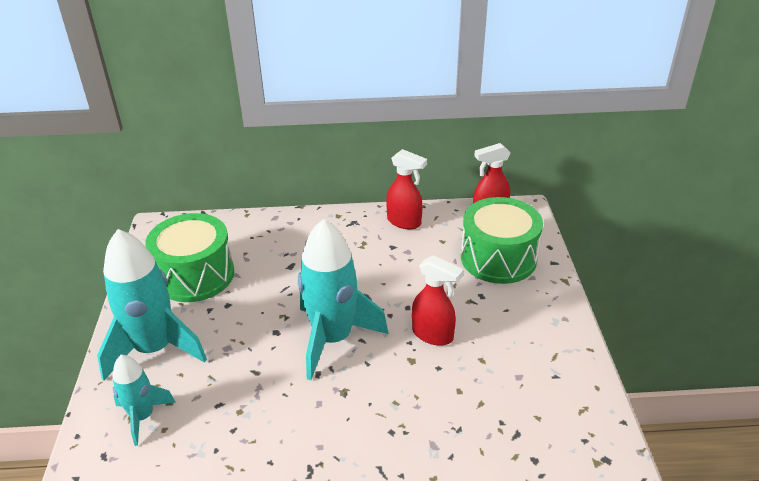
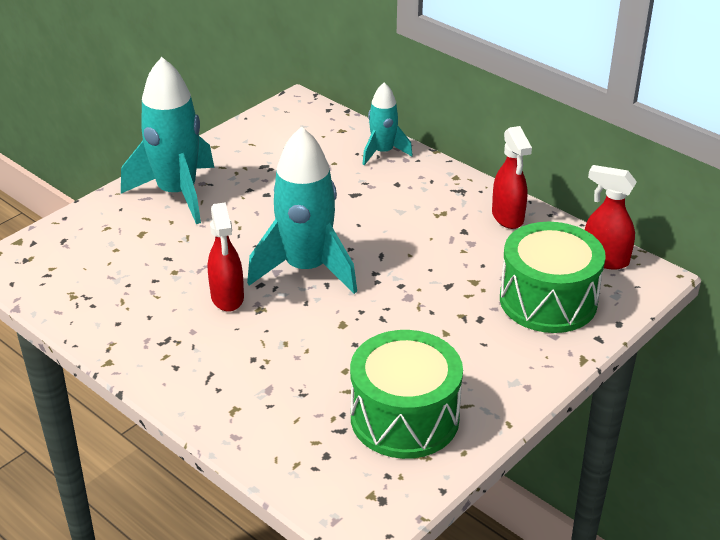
camera: 45 degrees right, 0 degrees up
(143, 417) = (113, 233): turquoise rocket -> turquoise rocket (383, 152)
(195, 275) = (273, 158): green drum -> green drum (404, 417)
(433, 335) = (388, 319): red spray bottle -> red spray bottle (227, 298)

